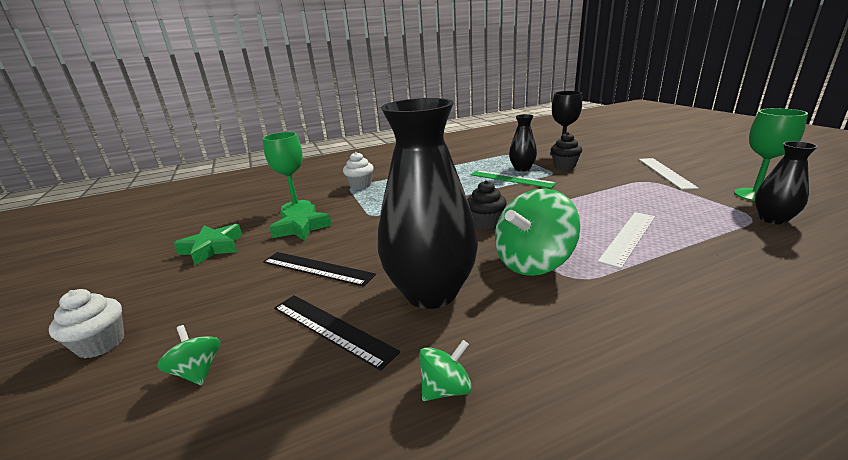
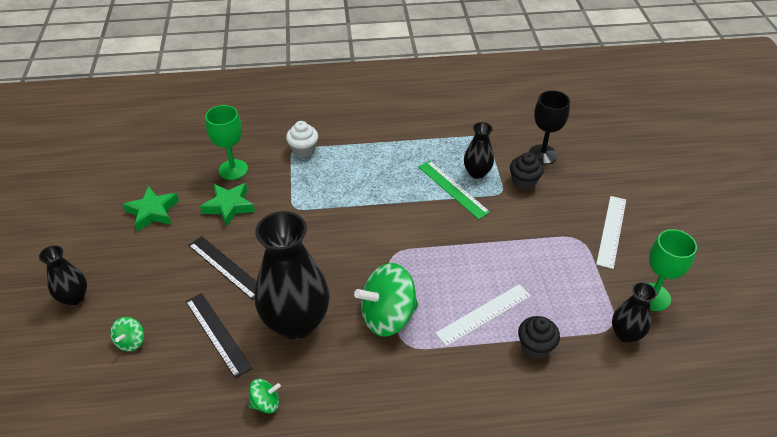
camera: 15 degrees right, 20 degrees up
(101, 344) = (74, 297): white cupcake -> black vase
(198, 371) = (131, 341): green spinning top -> green spinning top turned 150 degrees counterclockwise
(486, 223) = (384, 254): black cupcake -> black cupcake (535, 347)

